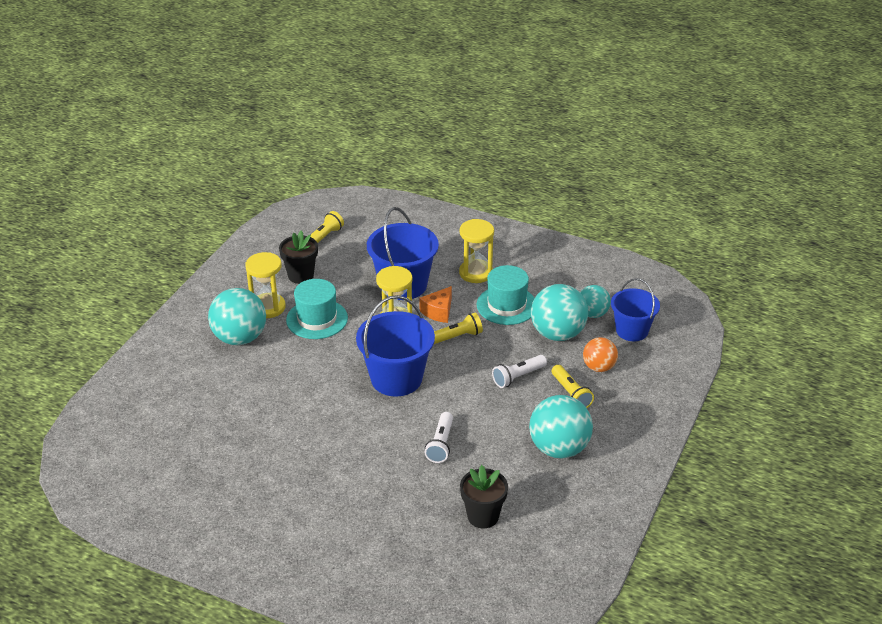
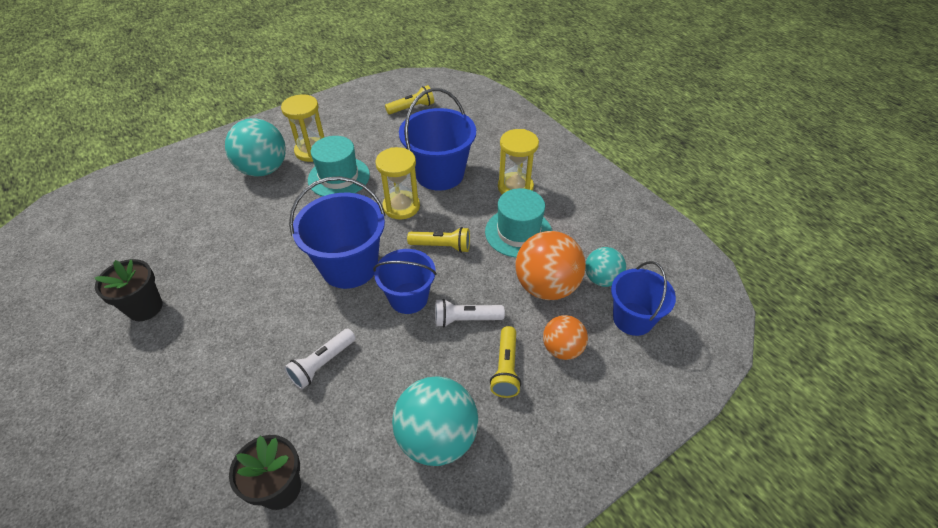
camera: 30 degrees right, 10 degrees up
(301, 275) = (364, 133): black flower pot -> black flower pot (145, 308)
(438, 311) = (448, 212): orange cheese -> none
(463, 380) = (408, 298): none -> blue bucket
(557, 334) = (546, 286): turquoise ball -> orange ball

